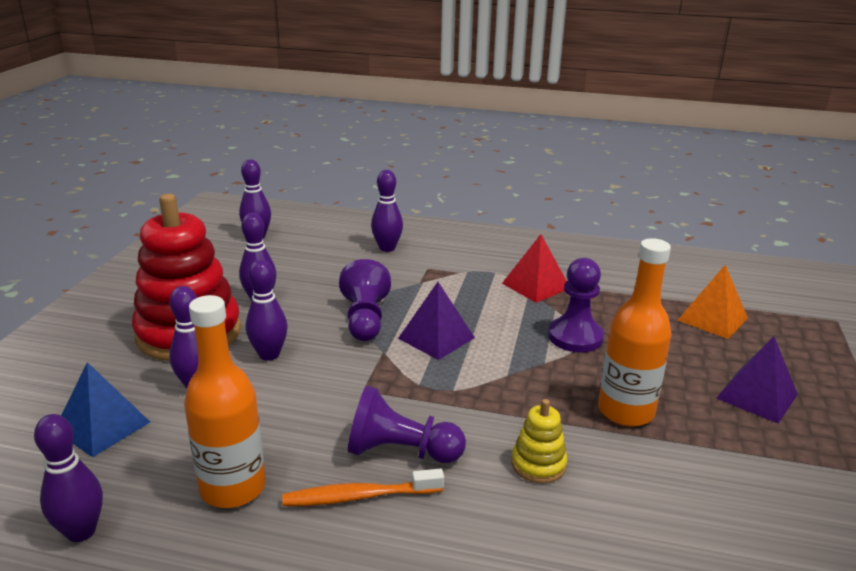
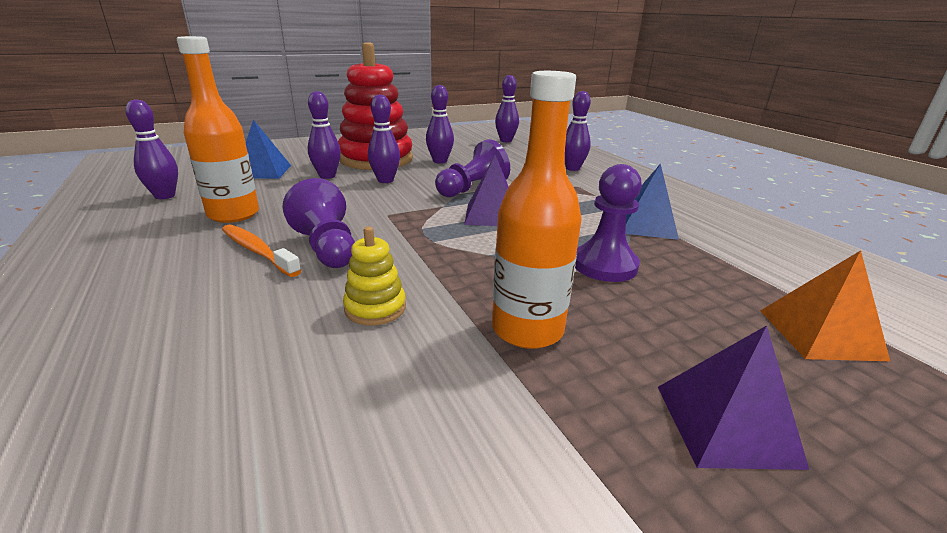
camera: 50 degrees right, 0 degrees up
(535, 285) = (646, 225): red pyramid -> blue pyramid

